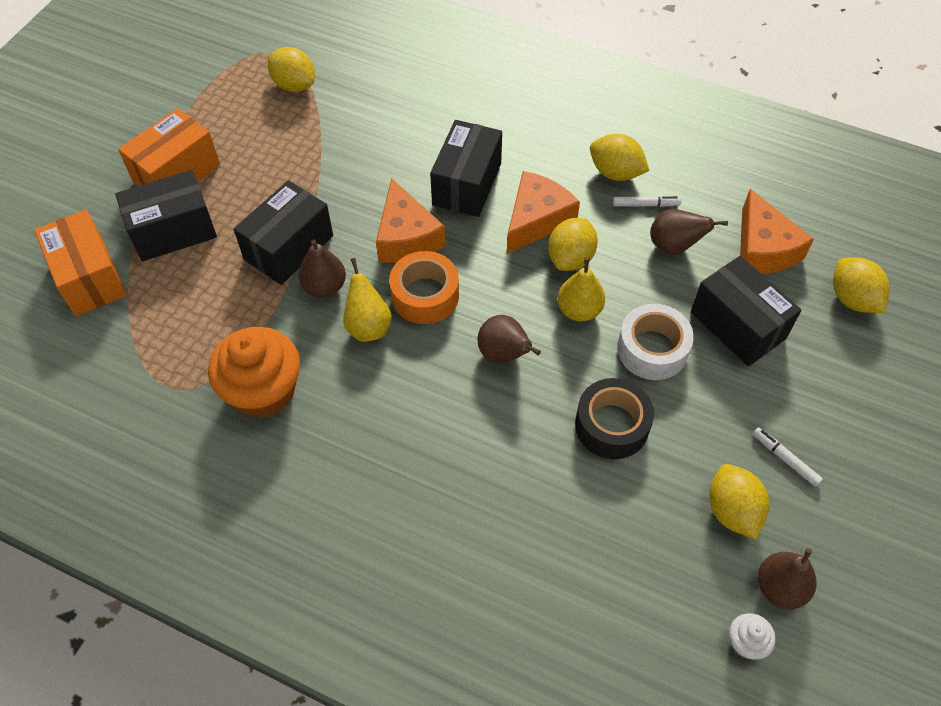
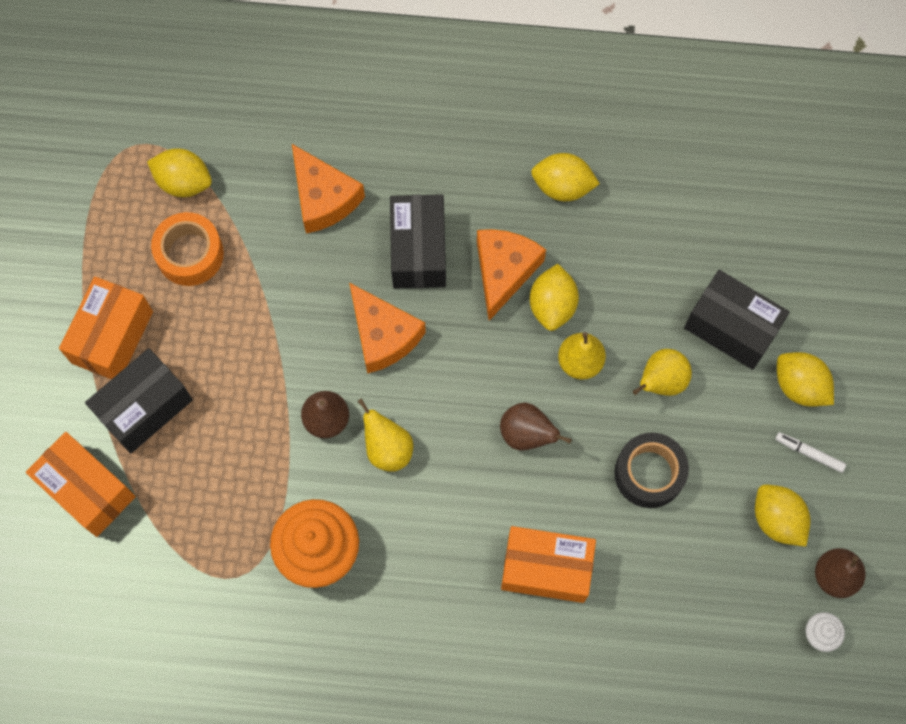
camera: 20 degrees left, 15 degrees up
(289, 247) = (271, 387): black box -> none
(425, 295) = (428, 396): orange tape -> orange tape (190, 254)
(474, 478) = (546, 568): none -> orange box
(645, 204) = (604, 216): white marker -> none
(652, 349) = (661, 381): white tape -> yellow pear
(674, 246) = (647, 257): brown pear -> none
(763, 249) = (732, 232): orange cheese -> orange cheese (323, 198)
(852, 299) = (828, 262): yellow lemon -> yellow lemon (799, 386)

